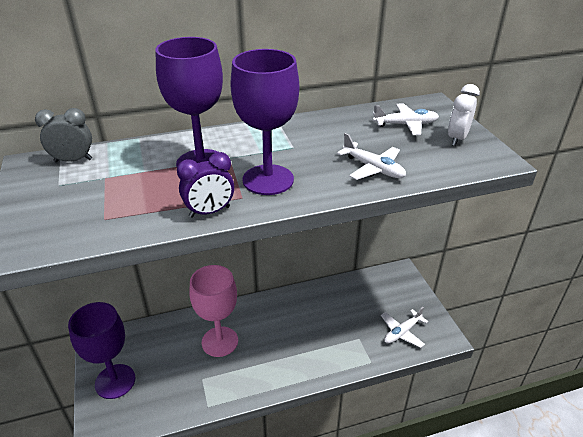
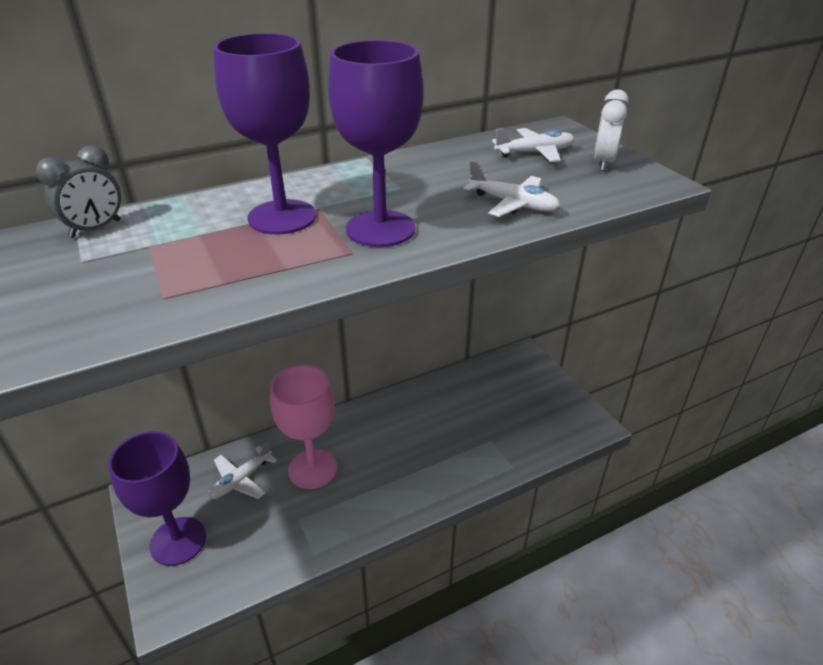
camera: 10 degrees left, 0 degrees up
(73, 160) = (95, 229): grey clock -> grey clock turned 150 degrees clockwise
(209, 212) = (313, 274): purple clock -> none
(402, 332) = (542, 426): white plane -> white plane (241, 480)

